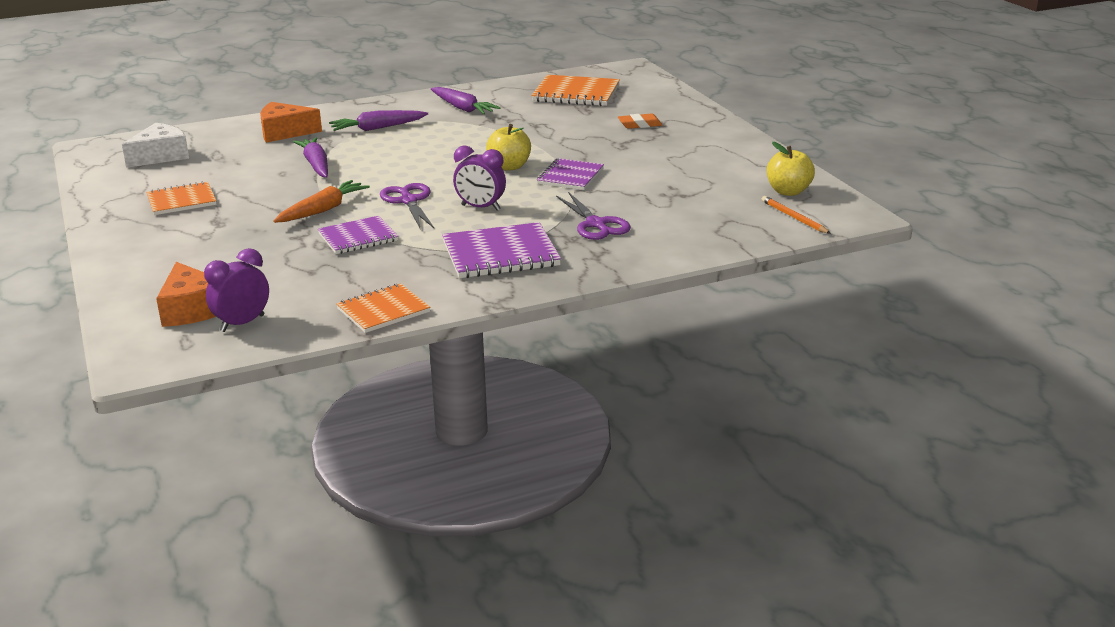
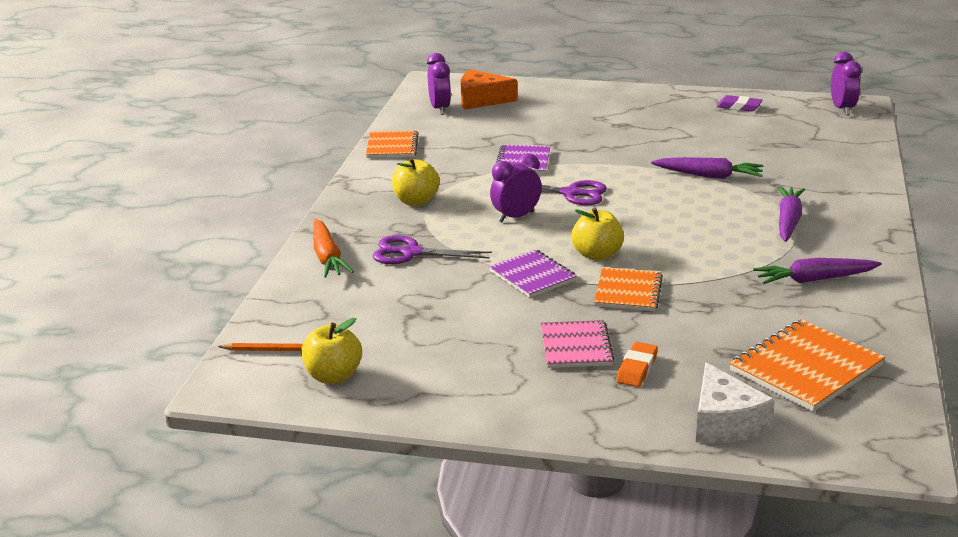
camera: 125 degrees right, 0 degrees up
(106, 150) = (842, 109): none -> purple clock
(127, 186) = (739, 107): none -> purple eraser
(160, 156) = (804, 125): white cheese -> white cheese (724, 422)
(181, 201) = (682, 119): orange notebook -> orange notebook (628, 291)
(284, 132) = (820, 179): orange cheese -> none
(323, 210) = (596, 160): orange carrot -> orange carrot (327, 257)
(500, 254) = (416, 201): purple notebook -> yellow apple
(641, 143) = (576, 347): none -> pink notebook

